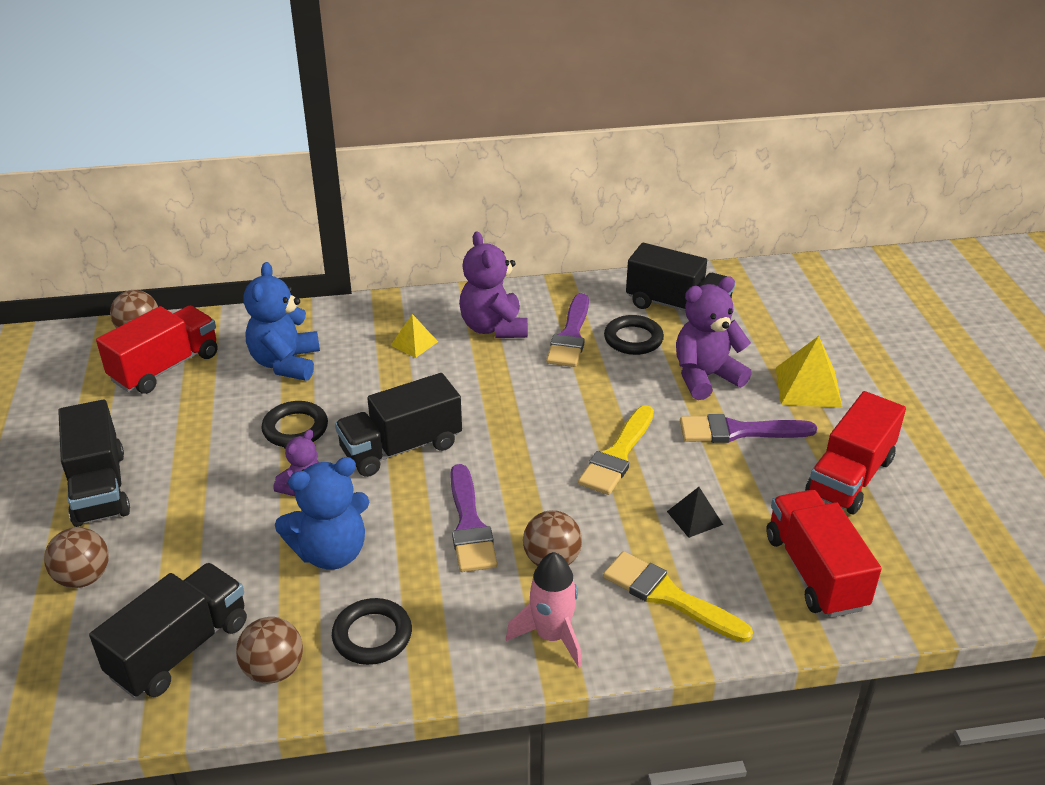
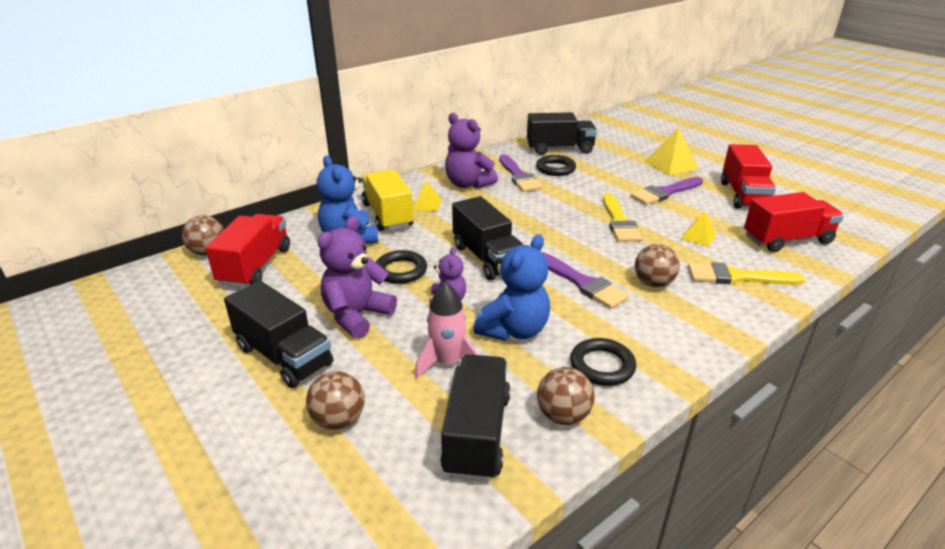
camera: 30 degrees left, 5 degrees down
(355, 344) = (388, 215): none -> yellow truck
(401, 448) = (487, 258): black truck -> black truck turned 60 degrees counterclockwise
(551, 636) = (705, 321): pink rocket -> pink rocket (447, 362)
(694, 518) = (698, 236): black pyramid -> yellow pyramid
(705, 377) = (616, 174): purple teddy bear -> purple teddy bear (357, 315)
(815, 572) = (787, 240): red truck -> red truck turned 120 degrees clockwise

